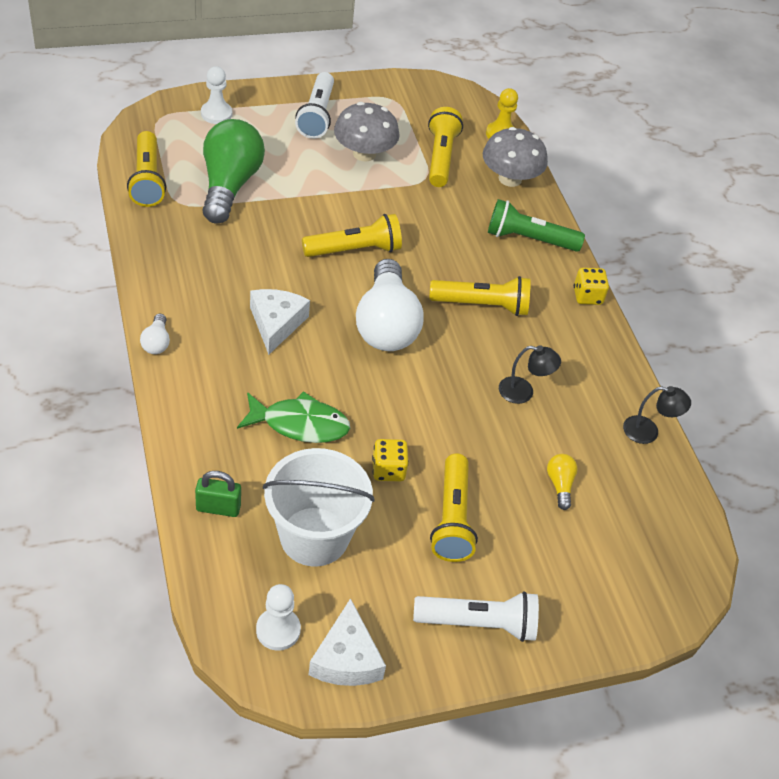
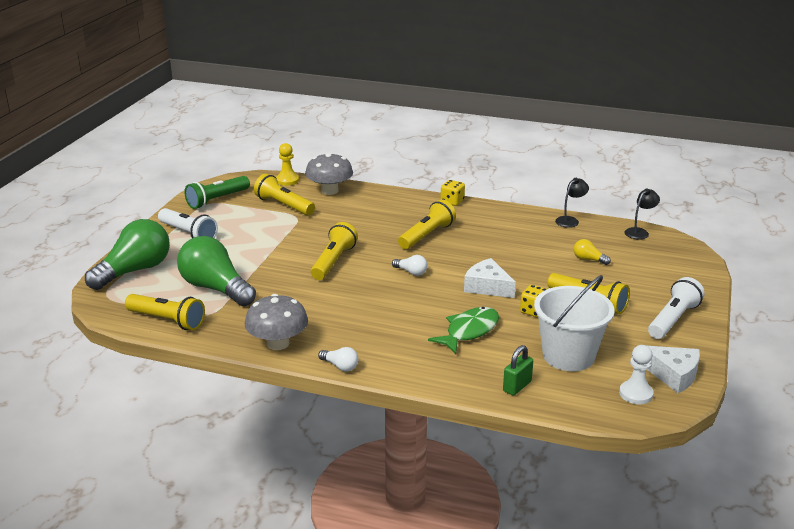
camera: 50 degrees left, 20 degrees down
(216, 114) = (134, 271): white pawn -> green light bulb
(276, 323) = (370, 312): white cheese -> white cheese (487, 287)
(364, 153) = (247, 229): grey mushroom -> grey mushroom (278, 343)
(386, 324) = (411, 272): white light bulb -> white light bulb, size x0.42
(523, 392) = (509, 246): black lamp -> black lamp (639, 232)
(529, 239) = (387, 202): green flashlight -> green flashlight (217, 200)

